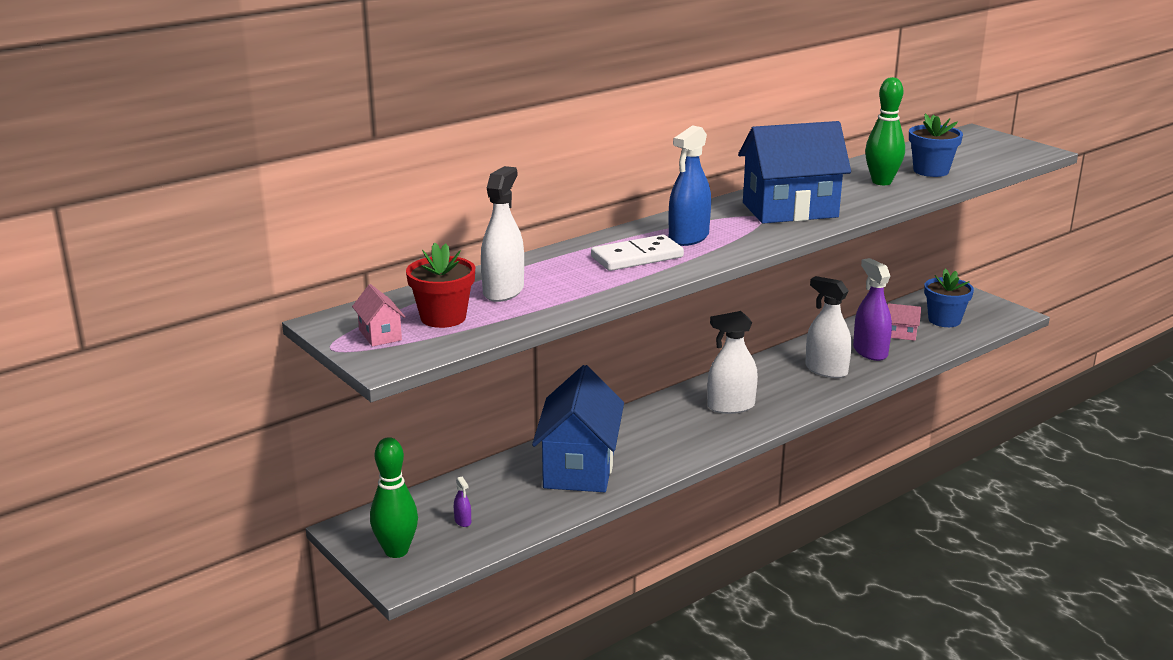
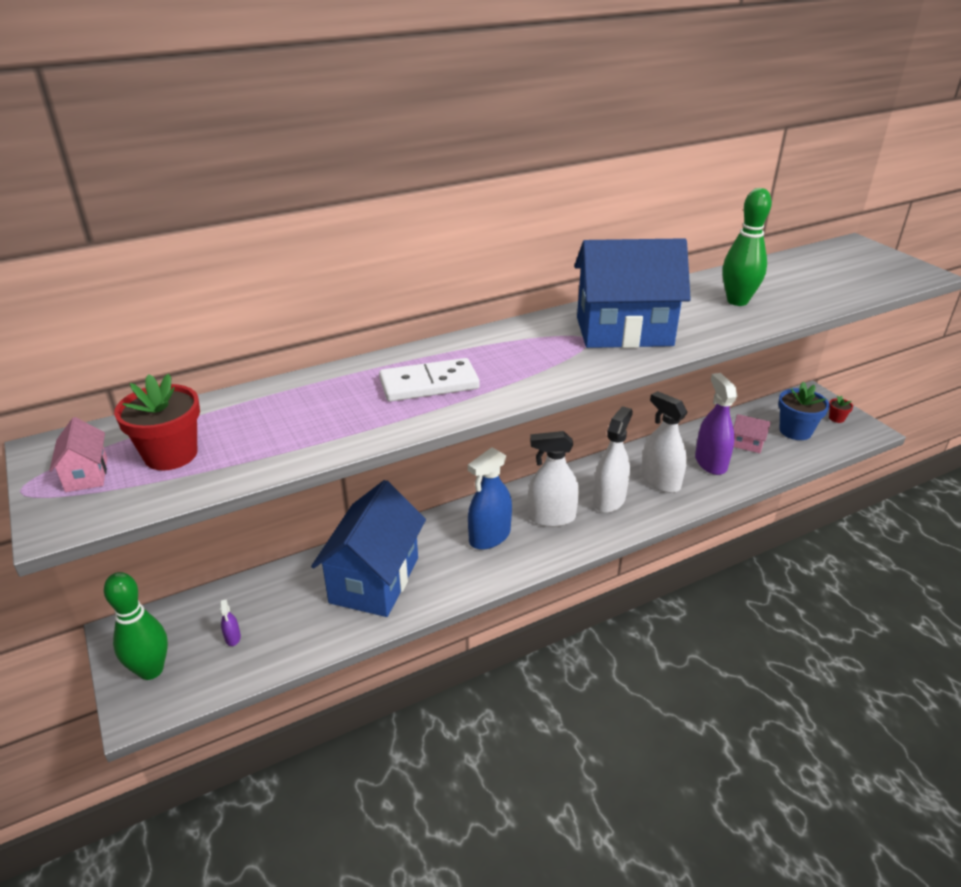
camera: 10 degrees right, 10 degrees up
(503, 291) = (259, 420): white spray bottle -> white spray bottle (609, 500)
(688, 237) = (498, 361): blue spray bottle -> blue spray bottle (489, 536)
(931, 171) = (796, 290): blue flower pot -> none
(981, 307) = (836, 418): none -> red flower pot

